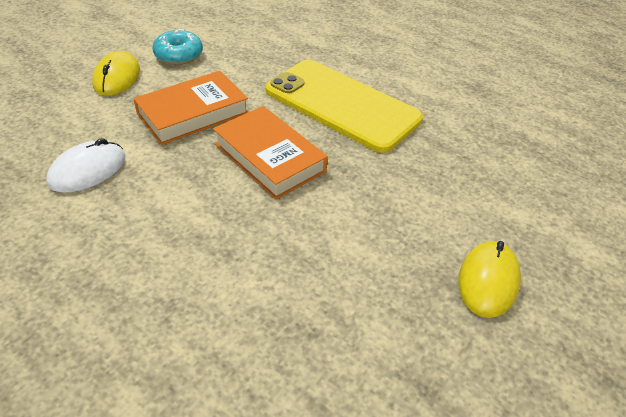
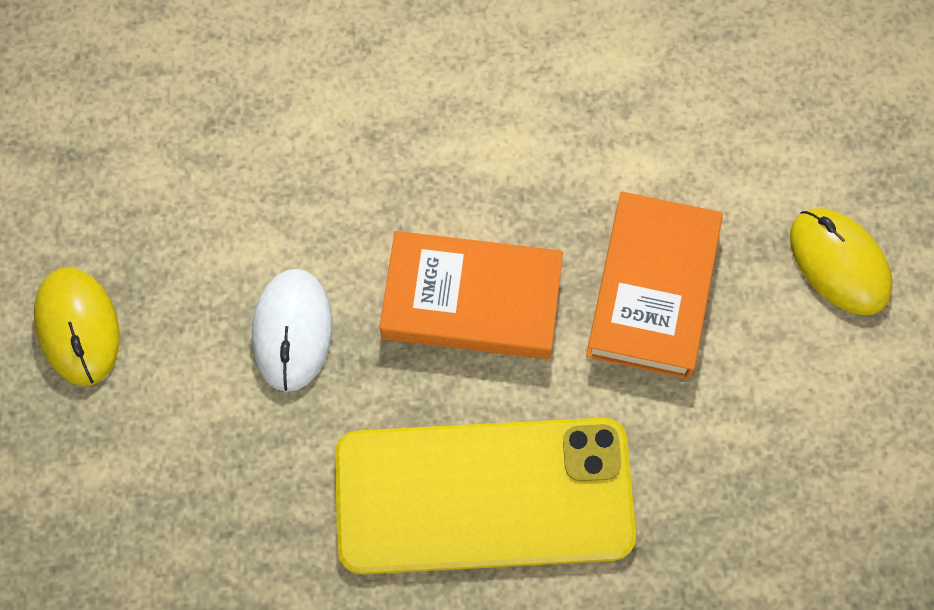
camera: 140 degrees right, 25 degrees up
(88, 170) = (642, 101): white mouse -> white mouse (292, 331)
(179, 55) = (834, 390): turquoise donut -> none

